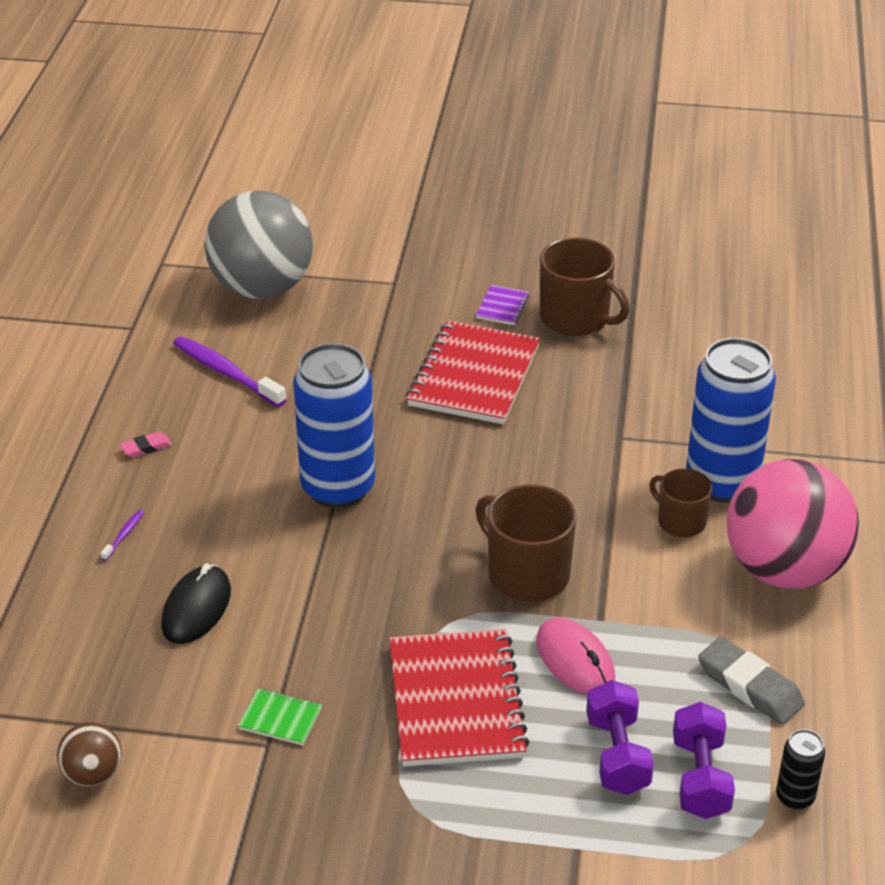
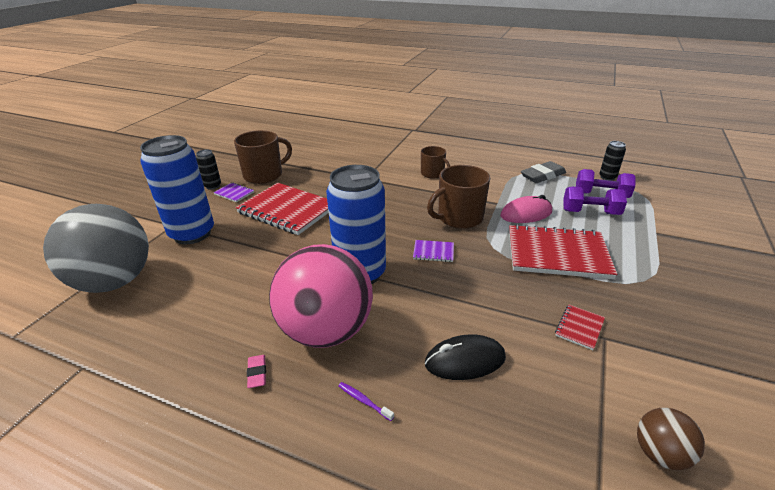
camera: 75 degrees left, 5 degrees down
(196, 608) = (465, 361): black mouse -> black mouse turned 45 degrees counterclockwise
(226, 373) = (198, 312): purple toothbrush -> none
(280, 718) = (579, 328): green notebook -> red notebook
(413, 554) = (433, 252): none -> purple notebook
(515, 278) = (213, 186): none -> black can
(680, 521) = (433, 173): brown mug -> brown mug turned 105 degrees counterclockwise
(721, 482) = (410, 161): blue can -> blue can (192, 234)
(784, 569) = (471, 158): pink ball -> pink ball (326, 331)

